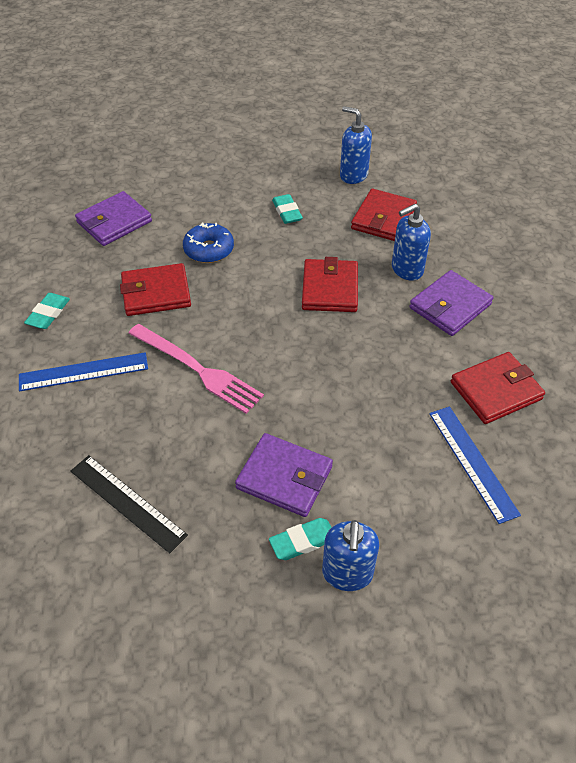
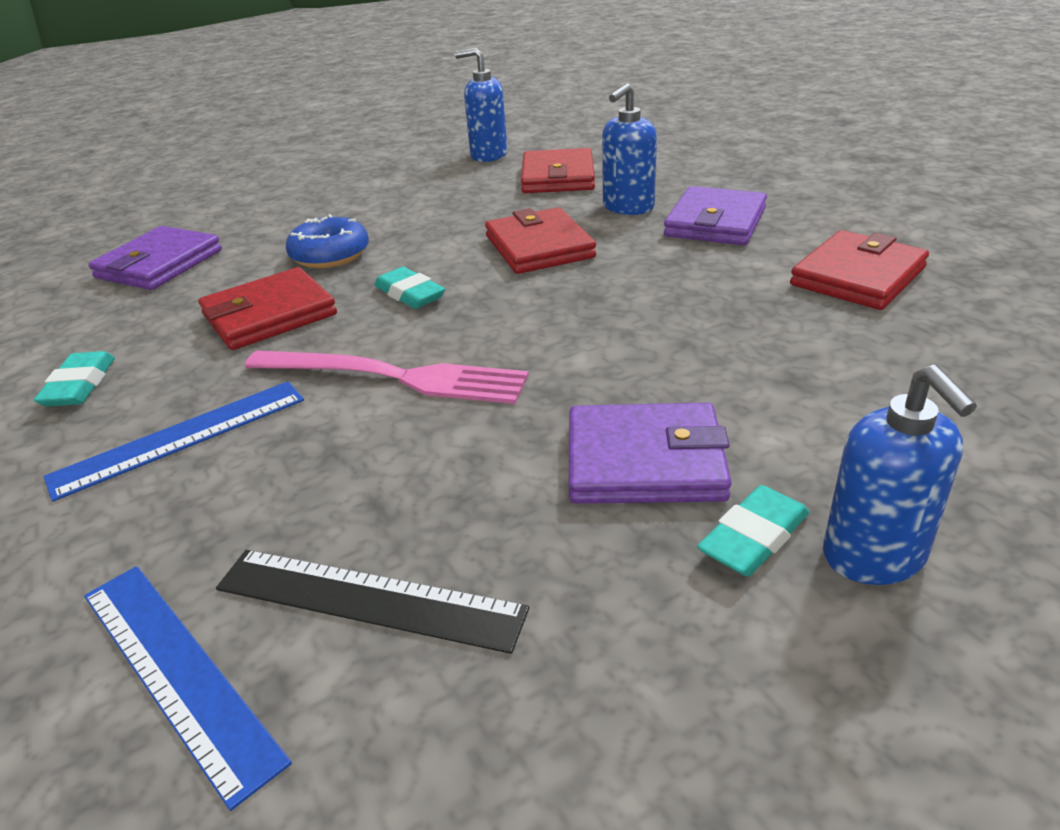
camera: 20 degrees left, 15 degrees down
(287, 212) = (422, 199): turquoise eraser -> turquoise eraser (410, 294)
(472, 462) = (910, 352): blue ruler -> blue ruler (177, 672)

